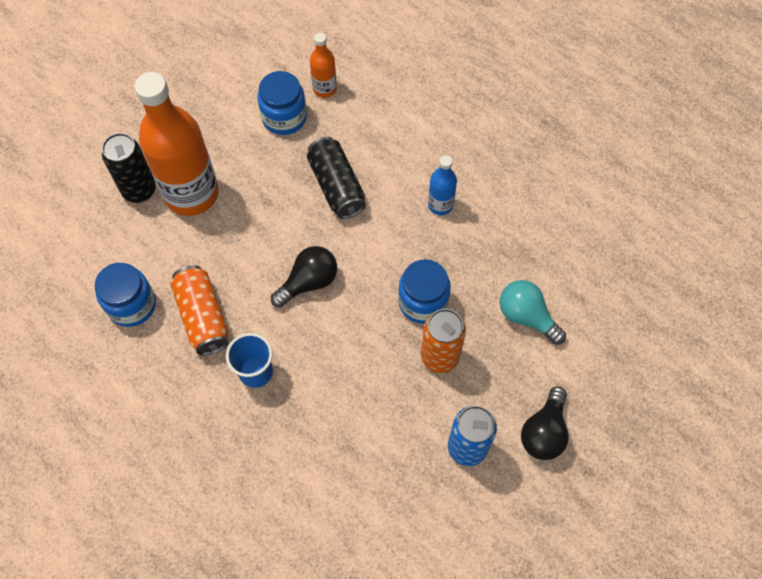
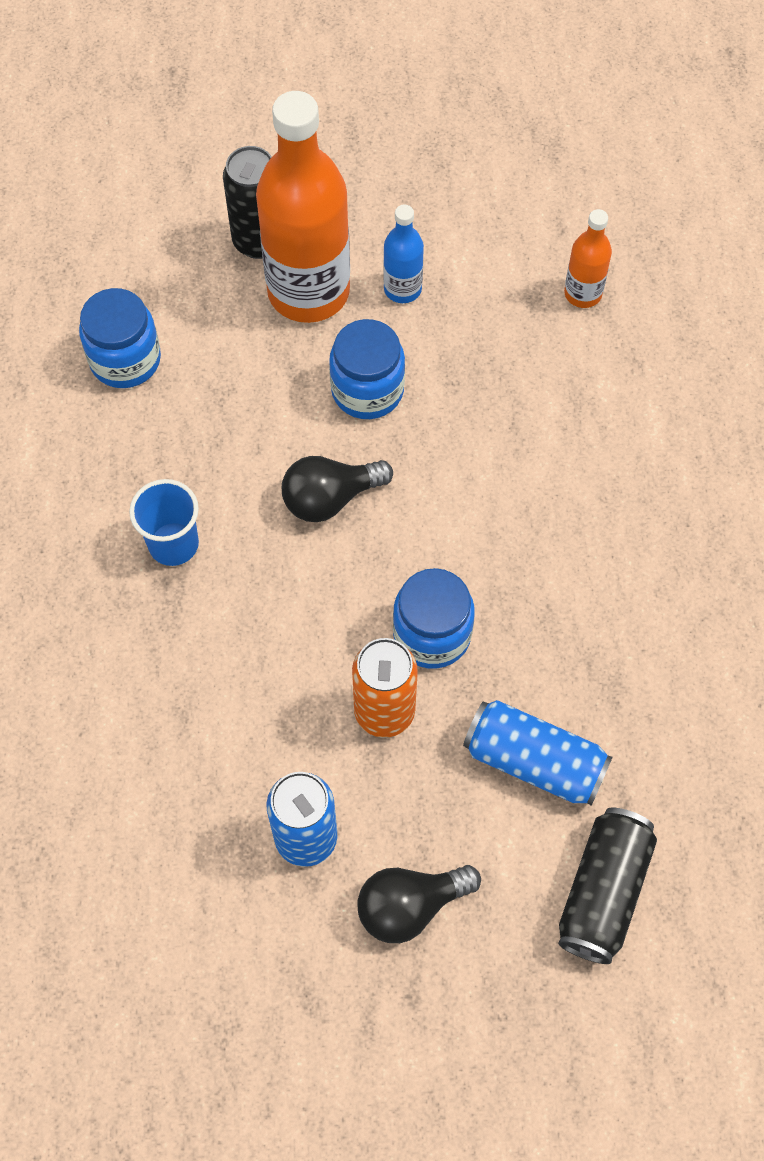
camera: 45 degrees right, 0 degrees up
(203, 316) = (182, 436): orange can -> none
(284, 117) = (500, 289): blue jar -> blue jar (367, 390)
(308, 282) = (330, 498): black light bulb -> black light bulb turned 150 degrees clockwise
(337, 186) = (476, 418): black can -> black can (603, 891)
(440, 205) = (573, 543): blue bottle -> blue bottle (402, 289)
(526, 316) = (534, 761): turquoise light bulb -> blue can

